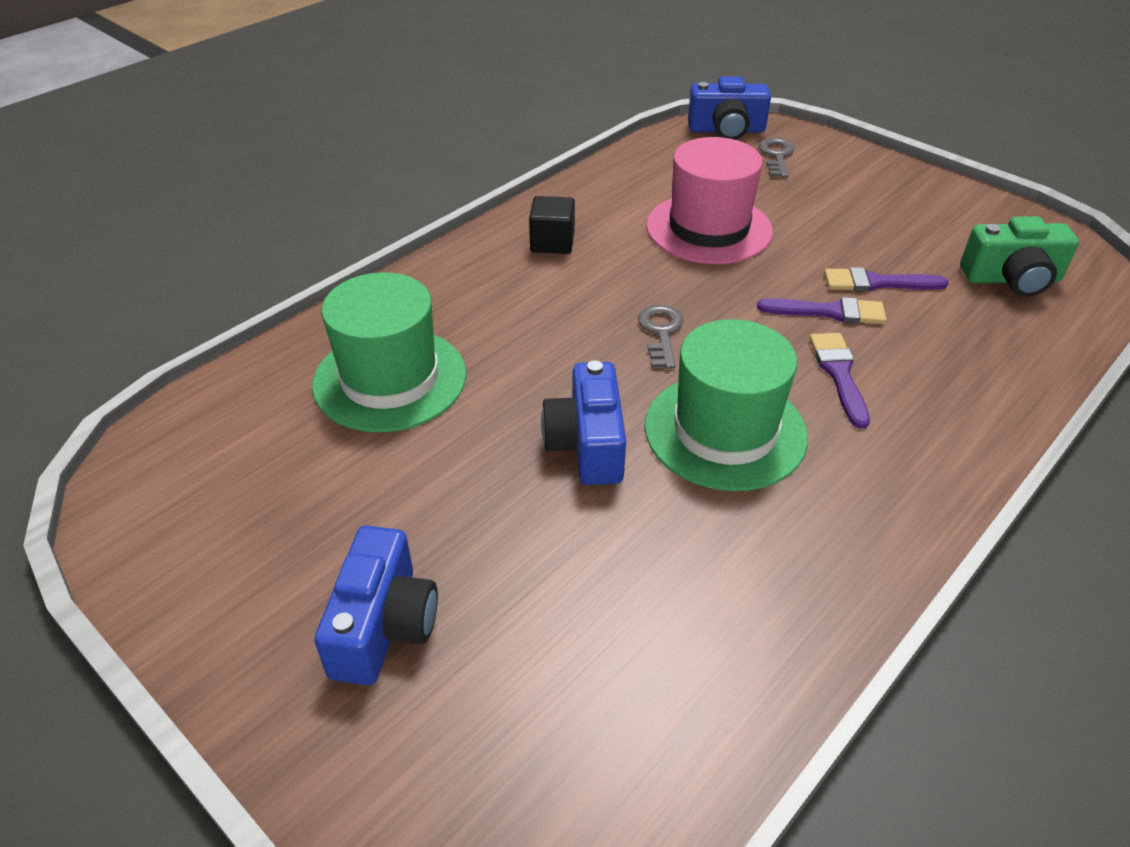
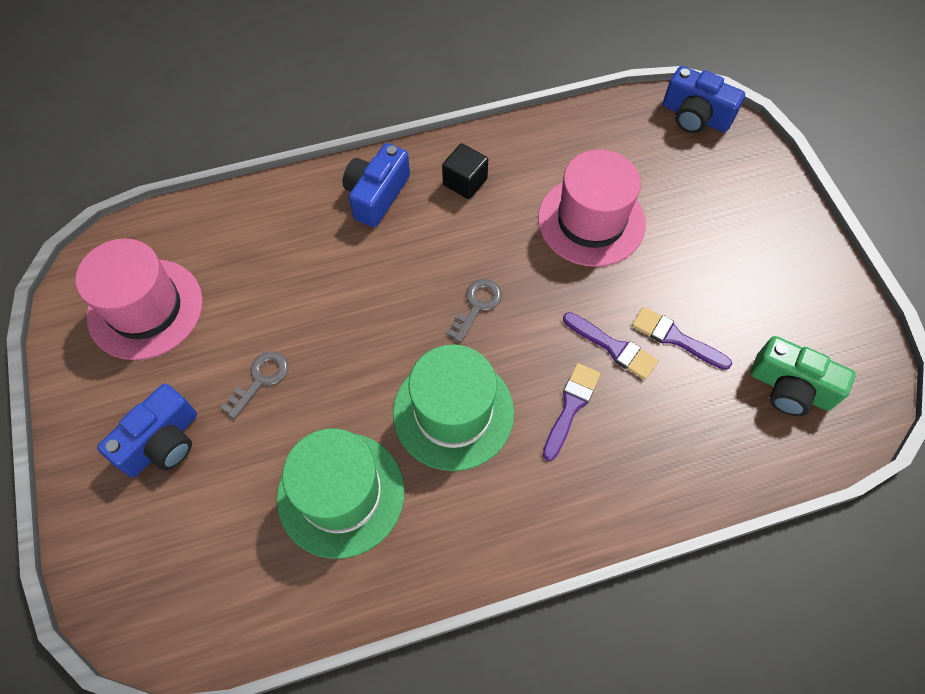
camera: 30 degrees right, 20 degrees up
(246, 494) = (145, 309): none -> pink hat
(390, 379) = (277, 259): green hat -> green hat (341, 494)
(587, 444) = (359, 376): blue camera -> blue camera (376, 195)
(776, 156) = (713, 165): grey key -> grey key (260, 380)

